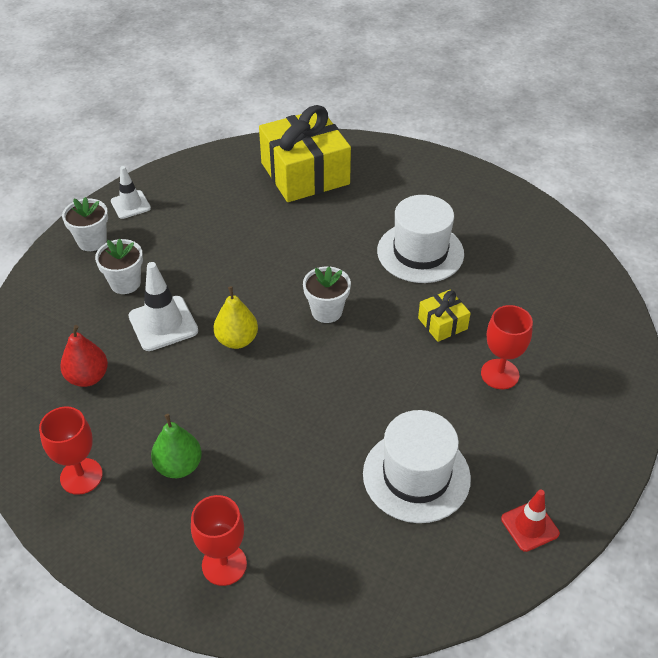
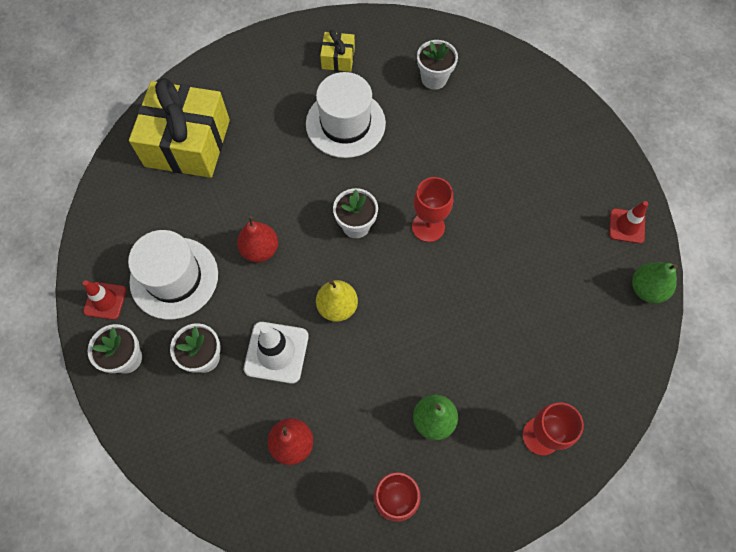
camera: 55 degrees left, 20 degrees up
(130, 205) = (105, 301): white traffic cone -> red traffic cone
(248, 264) = (260, 249): none -> red pear
(416, 476) = (546, 265): white hat -> white hat (174, 278)
(442, 323) = (426, 158): yellow gift -> yellow gift (338, 58)
(470, 583) = (646, 289): none -> green pear
(500, 374) = (497, 156): red goblet -> red goblet (428, 227)
(532, 285) = (434, 78): none -> white flower pot

